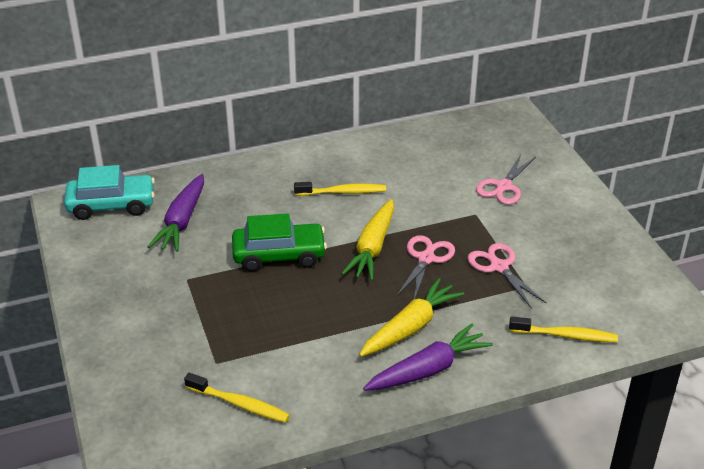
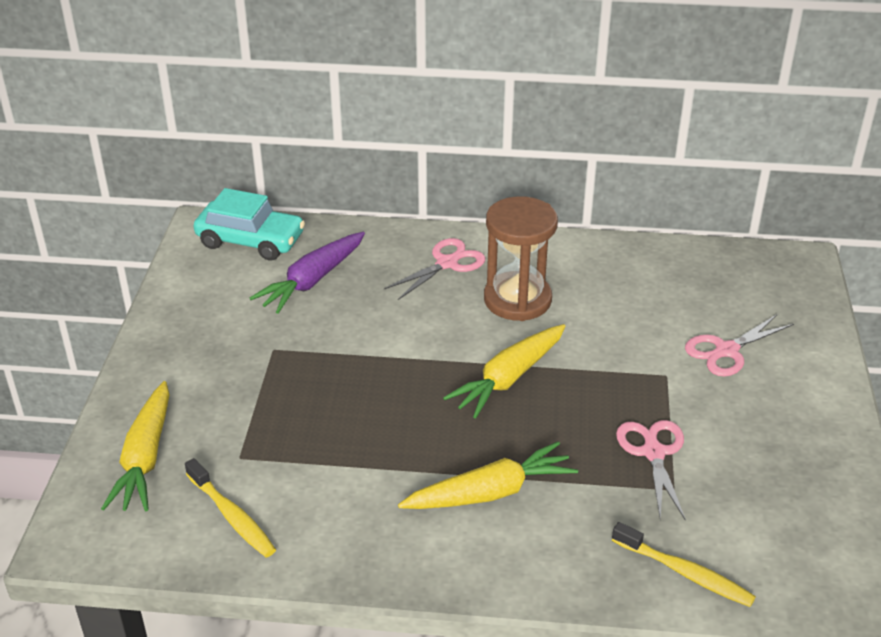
camera: 25 degrees right, 0 degrees up
(143, 386) = (145, 458): none -> yellow carrot
(279, 255) = (393, 353): green car -> none
(343, 192) = (517, 300): yellow toothbrush -> brown hourglass
(426, 259) = (566, 412): pink scissors -> pink scissors (447, 263)
(428, 369) = (477, 554): purple carrot -> none

